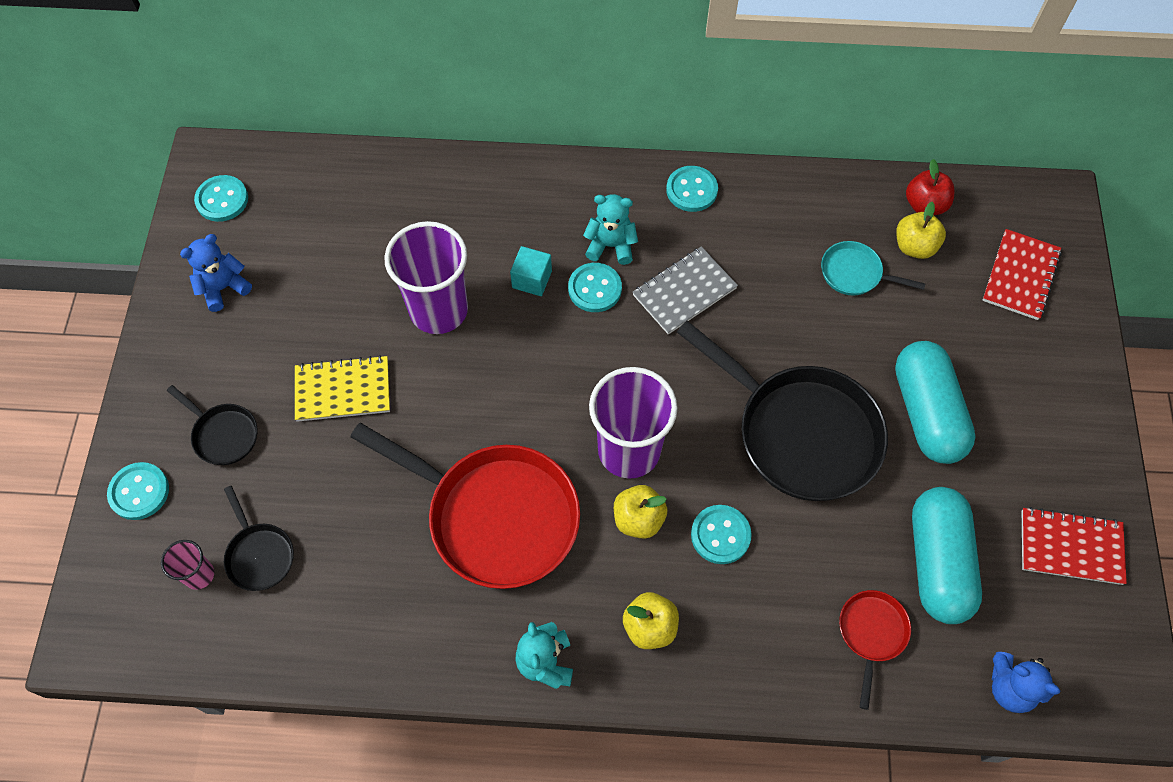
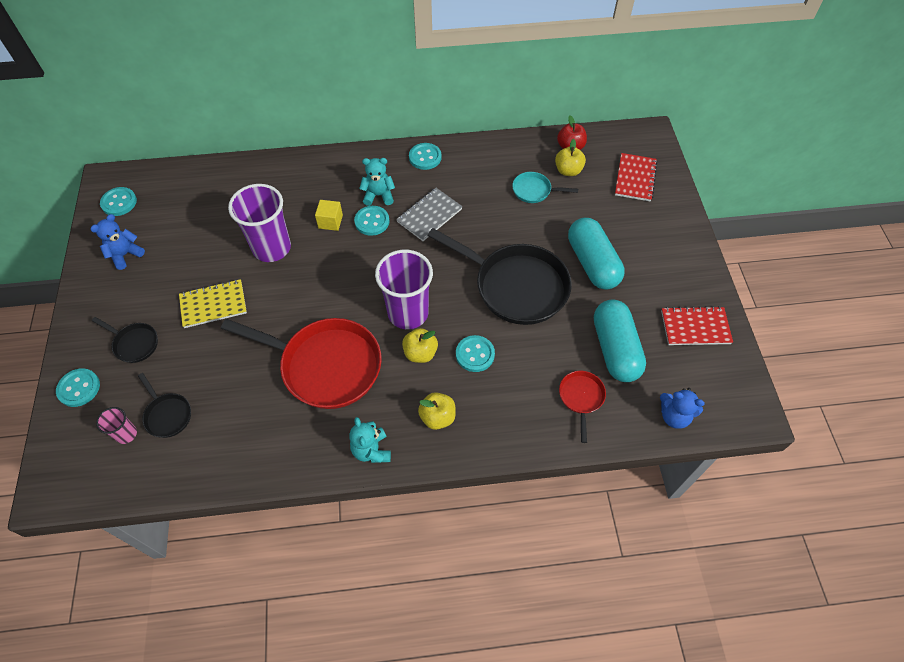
camera: 10 degrees left, 5 degrees down
(532, 279) = (330, 222): turquoise cube -> yellow cube

